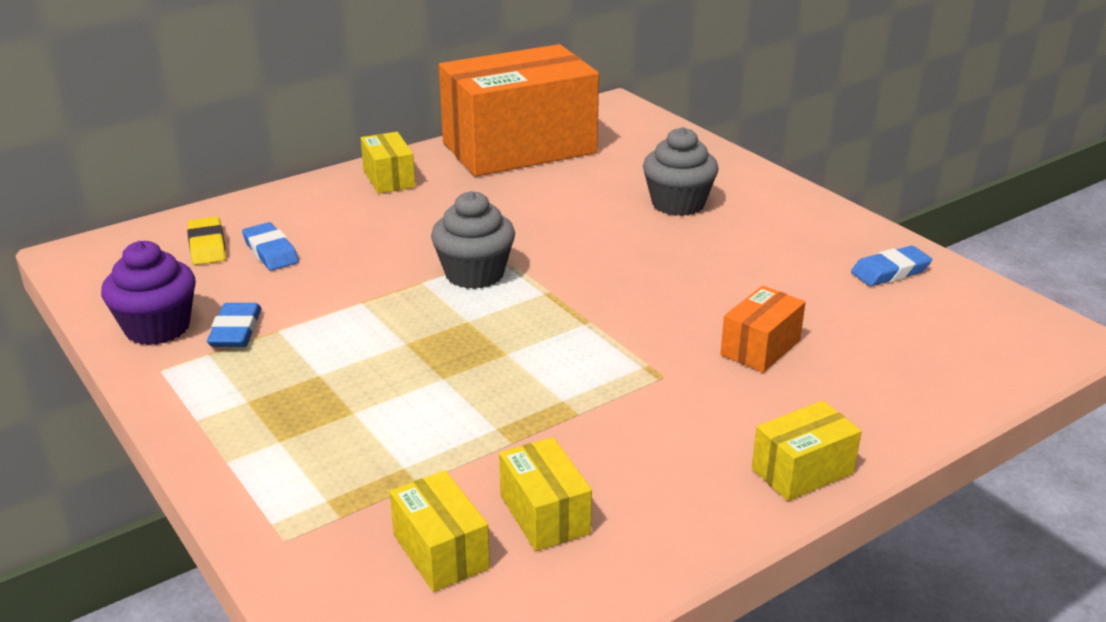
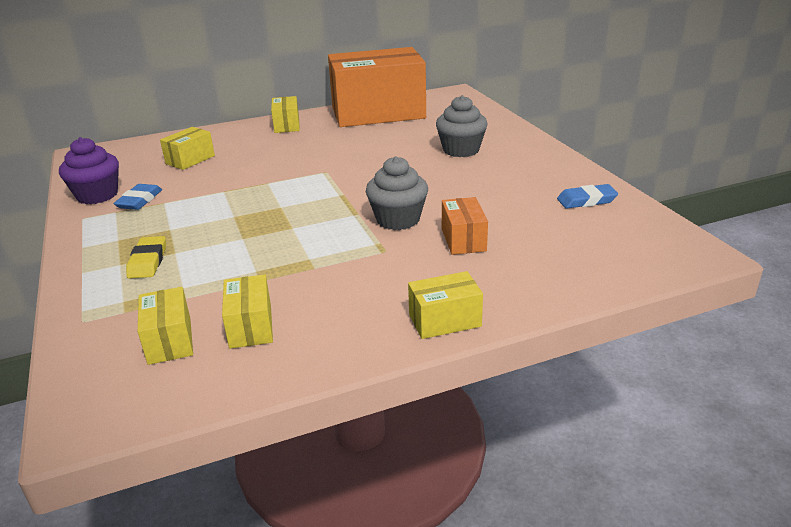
camera: 15 degrees right, 0 degrees up
(207, 246) = (156, 154): yellow eraser -> yellow eraser (148, 261)
(271, 252) = (190, 160): blue eraser -> yellow box
(474, 274) = (302, 181): grey cupcake -> grey cupcake (398, 219)
(760, 348) = (463, 240): orange box -> orange box turned 60 degrees counterclockwise

